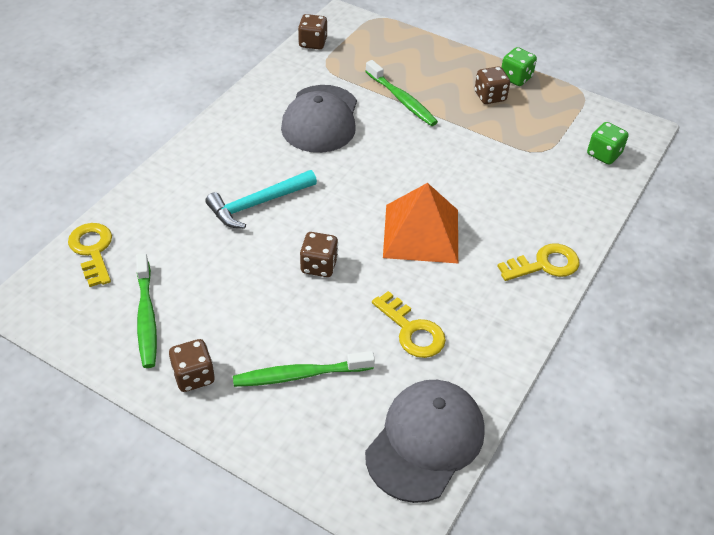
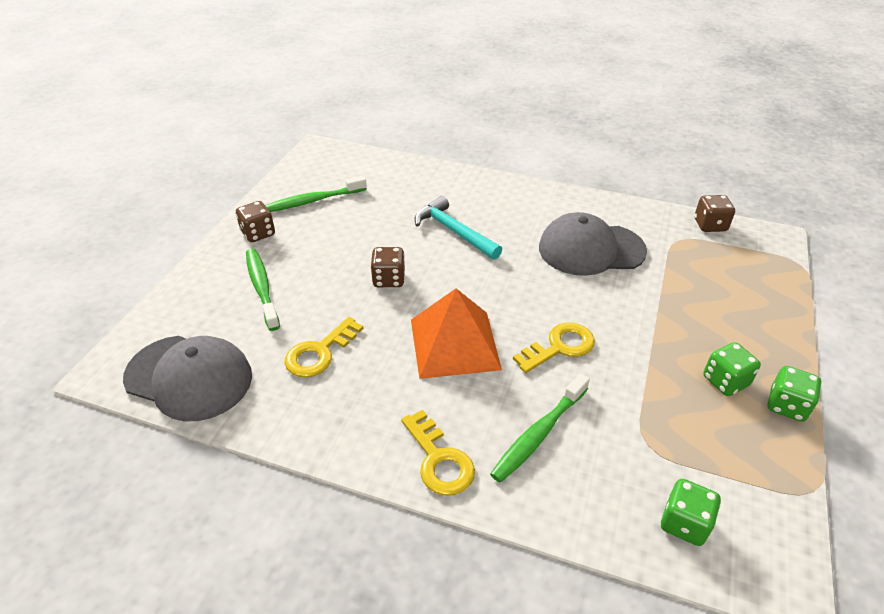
camera: 80 degrees right, 5 degrees down
(92, 250) = (374, 164): yellow key -> yellow key (559, 347)
(401, 100) = (662, 303): green toothbrush -> green toothbrush (539, 433)
(490, 96) = (725, 381): brown dice -> green dice

